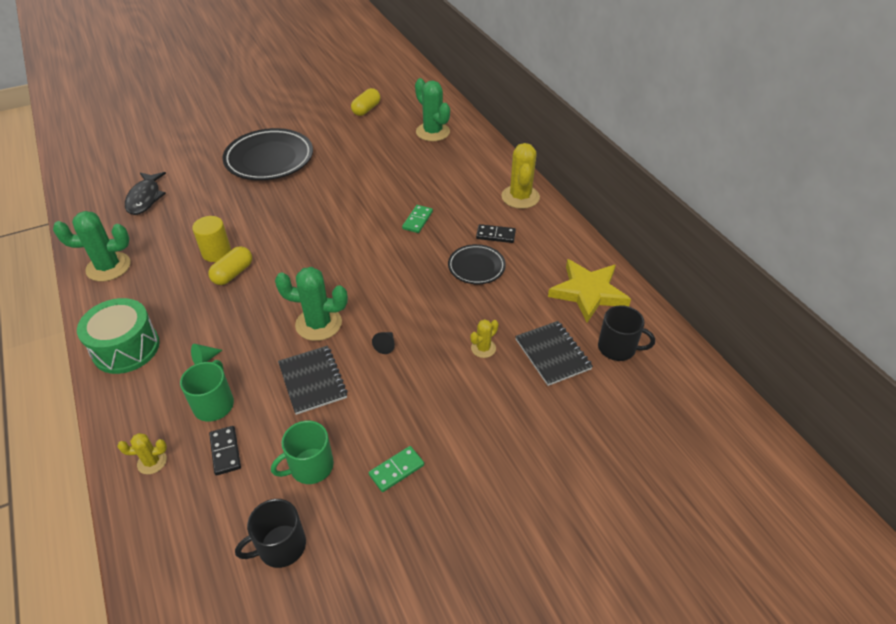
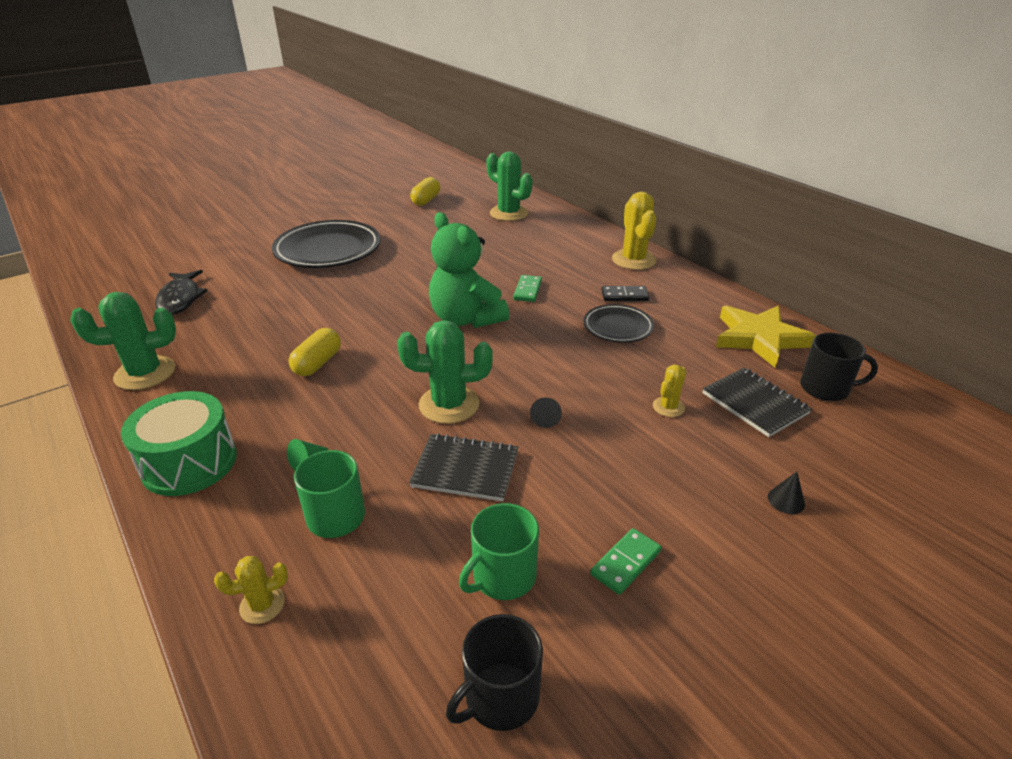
camera: 10 degrees left, 10 degrees down
(216, 252) = (289, 344): yellow cylinder -> none
(225, 451) = (371, 574): black domino -> none
(312, 381) = (465, 469): black notebook -> black notebook turned 45 degrees counterclockwise
(358, 244) = (466, 319): none -> green teddy bear
(534, 440) = (786, 500): none -> black cone

